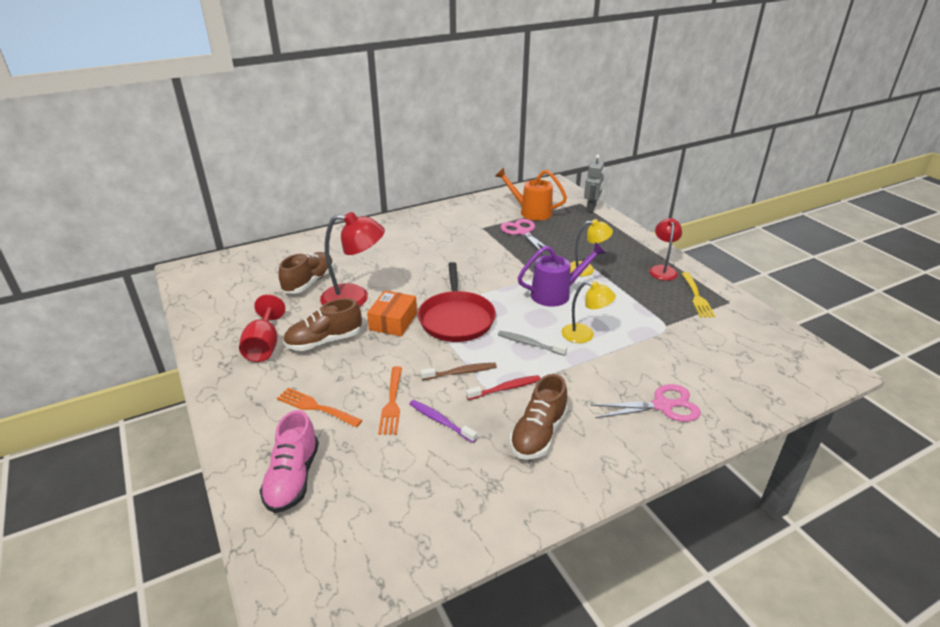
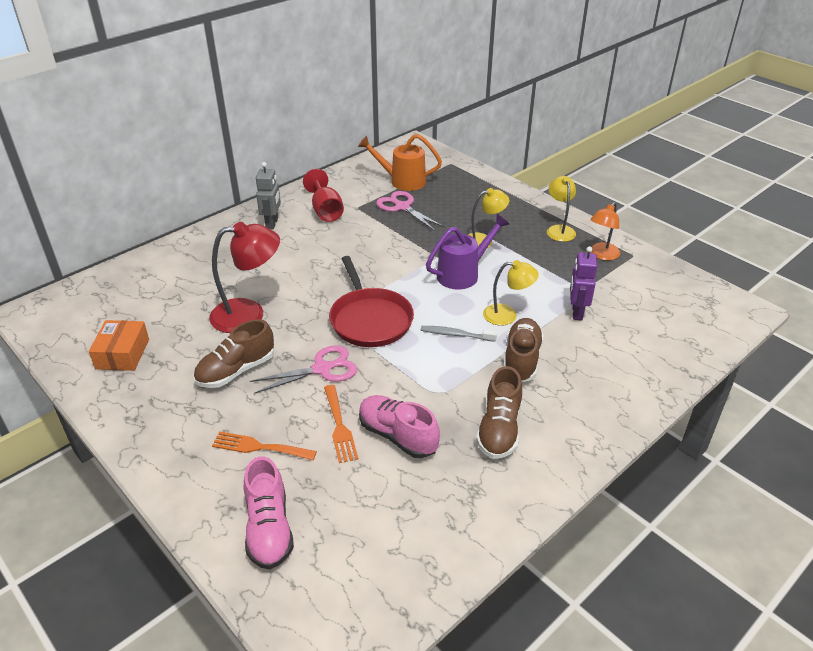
camera: 15 degrees left, 5 degrees up
(264, 346) = (169, 388): red goblet -> red goblet (325, 211)
(309, 282) = (188, 304): brown shoe -> brown shoe (521, 359)
(393, 321) = (303, 334): orange box -> orange box (122, 354)
(440, 421) = (397, 436): purple toothbrush -> pink shoe
(461, 372) = (398, 379): brown toothbrush -> none
(505, 388) = (450, 388): red toothbrush -> none
(591, 208) = (464, 168): grey robot -> grey robot (272, 223)
(654, 343) = (576, 312): none -> purple robot
(662, 270) = (559, 230): red lamp -> yellow lamp
(662, 406) = (605, 377): pink scissors -> pink scissors (322, 369)
(697, 297) = (601, 255): yellow fork -> orange lamp

